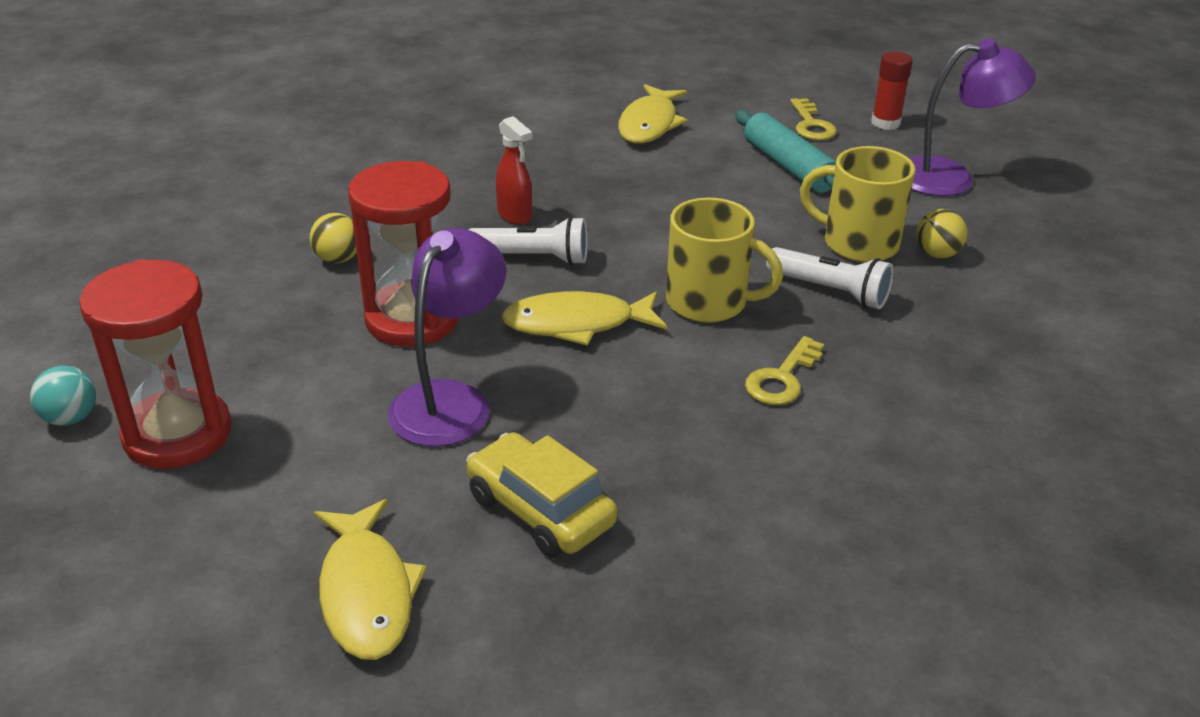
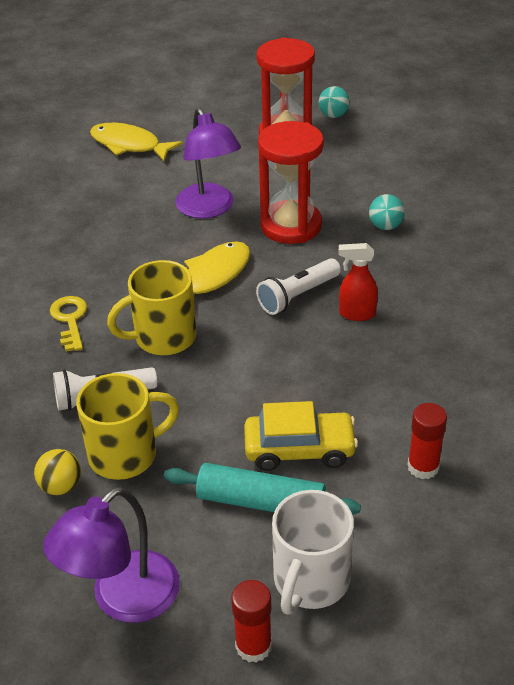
camera: 135 degrees right, 5 degrees up
(338, 259) = (385, 226): yellow ball -> turquoise ball
(540, 510) = (106, 199): yellow car -> yellow car (299, 449)
(649, 124) = (423, 467): yellow fish -> red glue stick
(811, 125) = (310, 581): yellow key -> white mug

